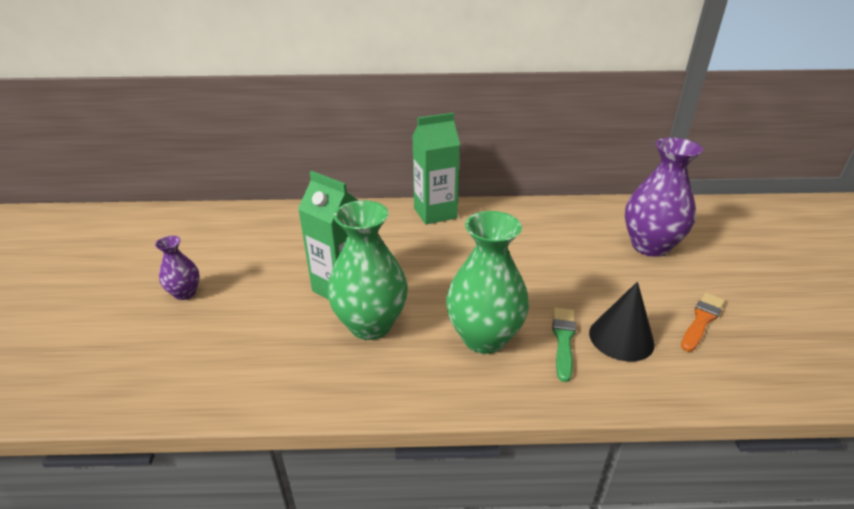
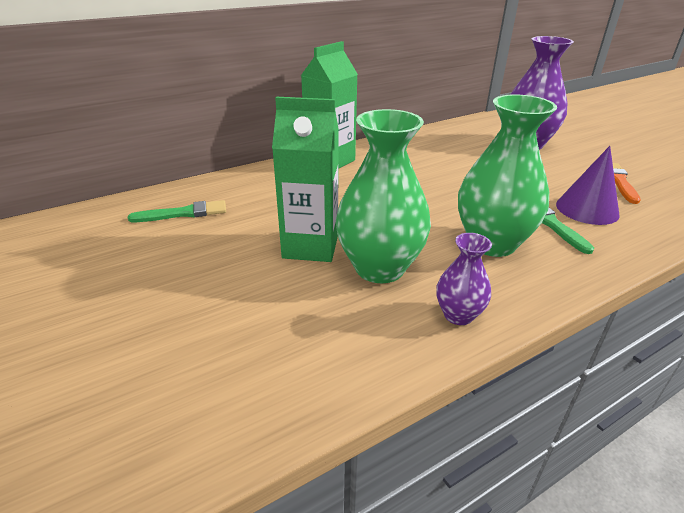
camera: 30 degrees left, 0 degrees up
(185, 293) = (118, 311): purple vase -> purple vase (458, 315)
(284, 230) = (184, 213): none -> green brush
(621, 338) = (587, 209): black cone -> purple cone

